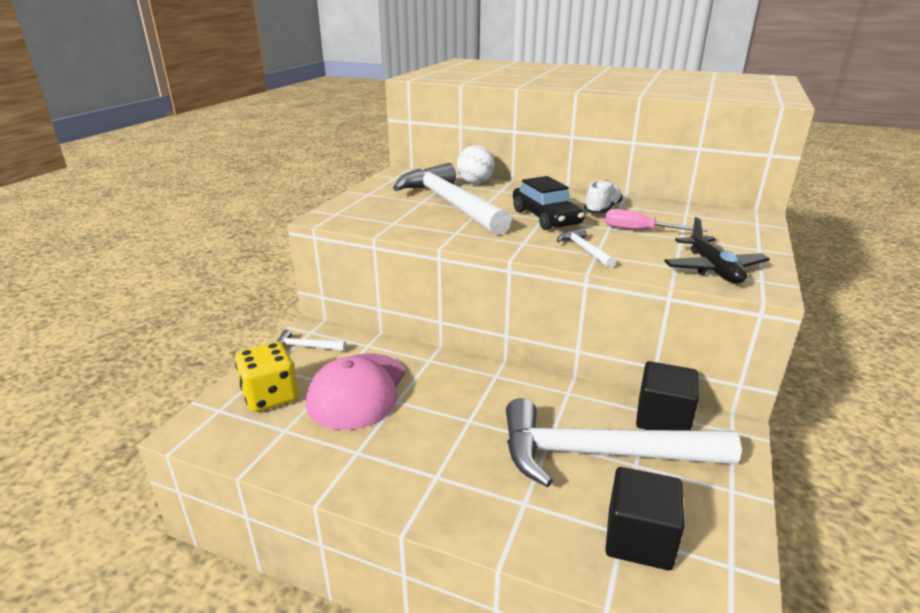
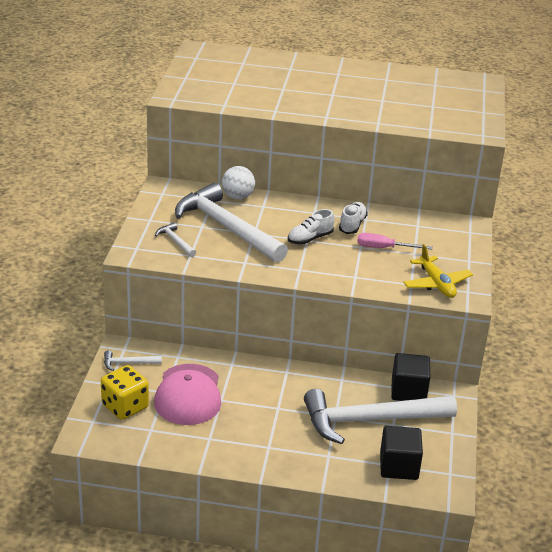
camera: 15 degrees left, 5 degrees up
(546, 217) = (310, 239): black car -> white shoe
(584, 250) = (346, 273): white hammer -> white hammer (175, 241)
(713, 269) = (436, 284): black plane -> yellow plane

